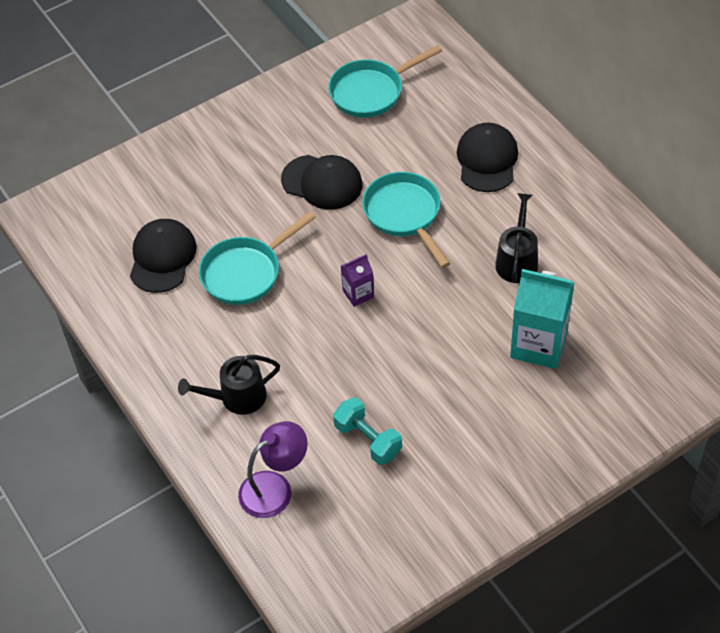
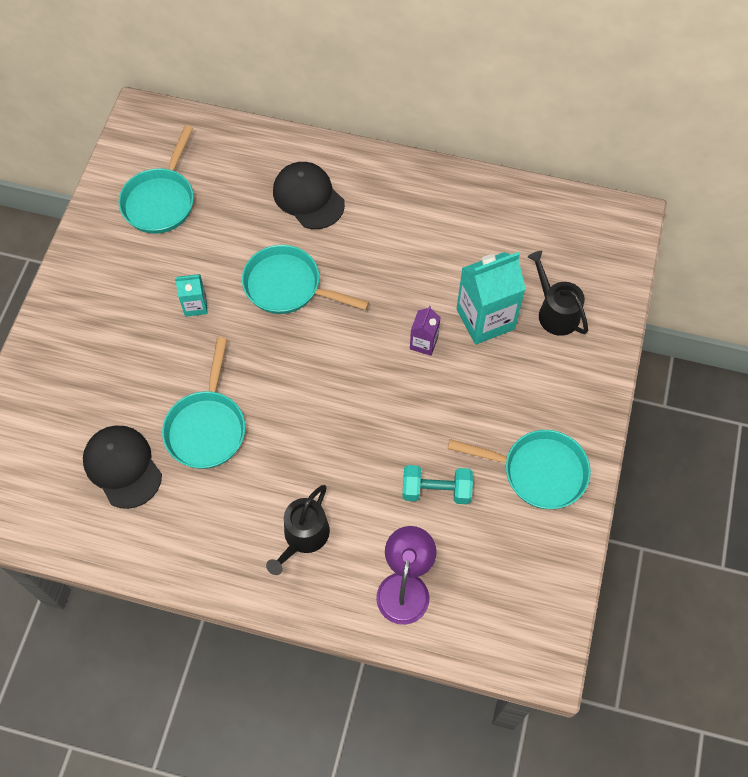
camera: 45 degrees left, 10 degrees up
(322, 182) = (195, 305): black cap -> turquoise carton
(358, 294) = (315, 378): purple carton -> purple carton (423, 343)
(463, 487) = (538, 472): none -> turquoise pan
(517, 260) = (407, 263): black watering can -> black watering can (555, 312)

